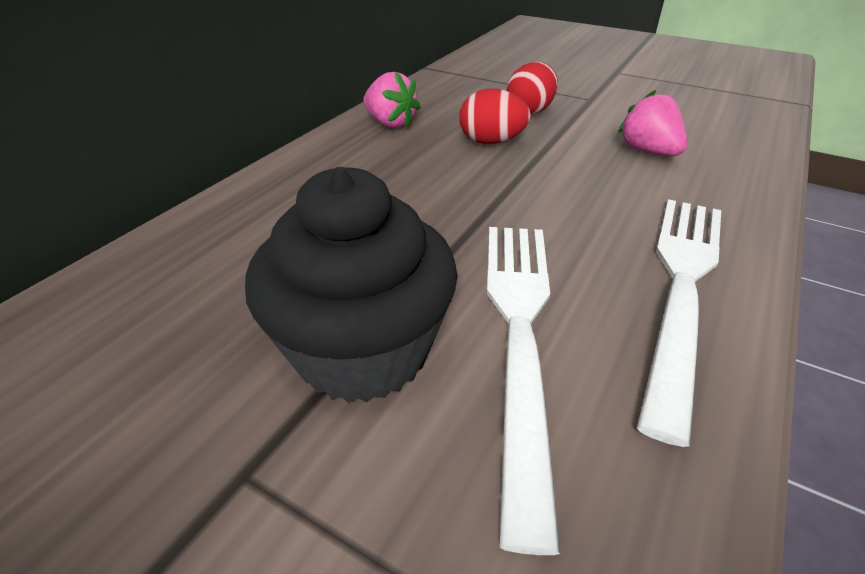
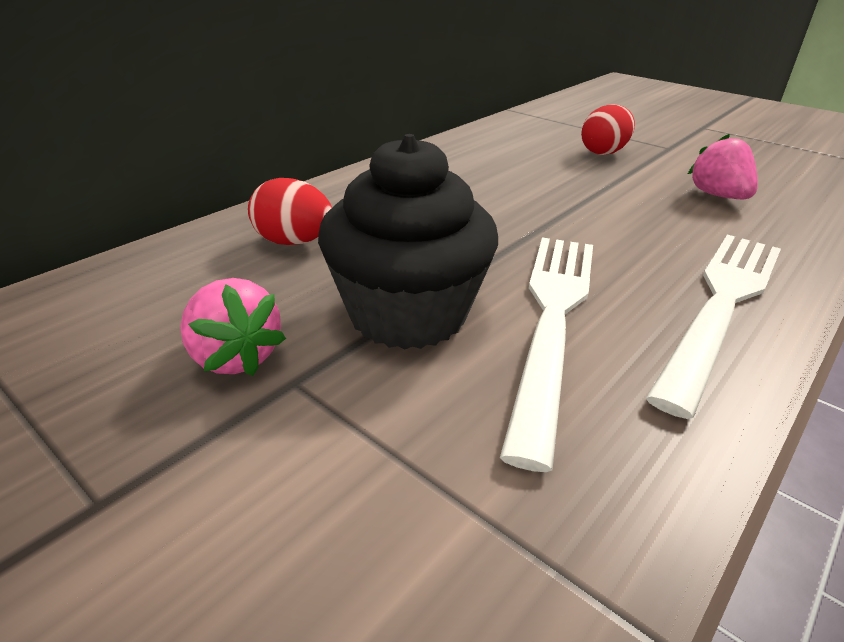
camera: 10 degrees right, 5 degrees down
(390, 123) = (465, 151): pink strawberry -> pink strawberry (235, 357)
(491, 142) = (559, 173): red egg -> red egg (294, 242)

